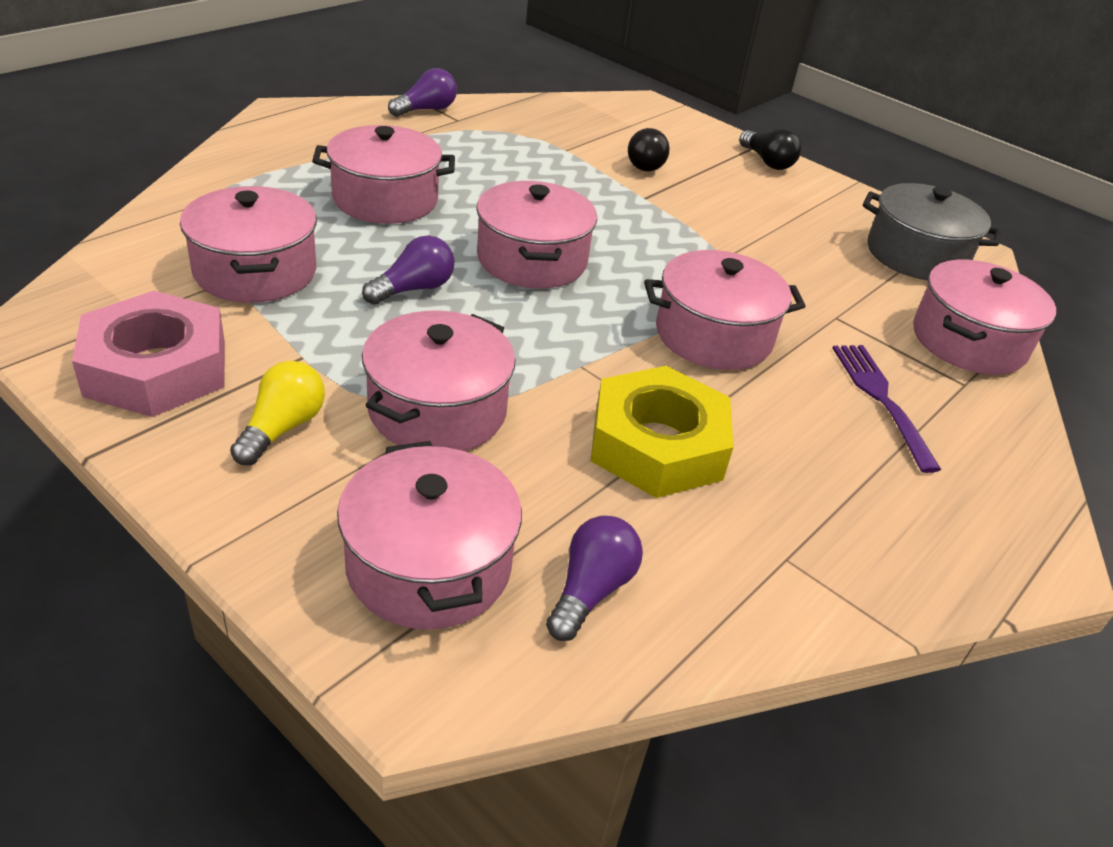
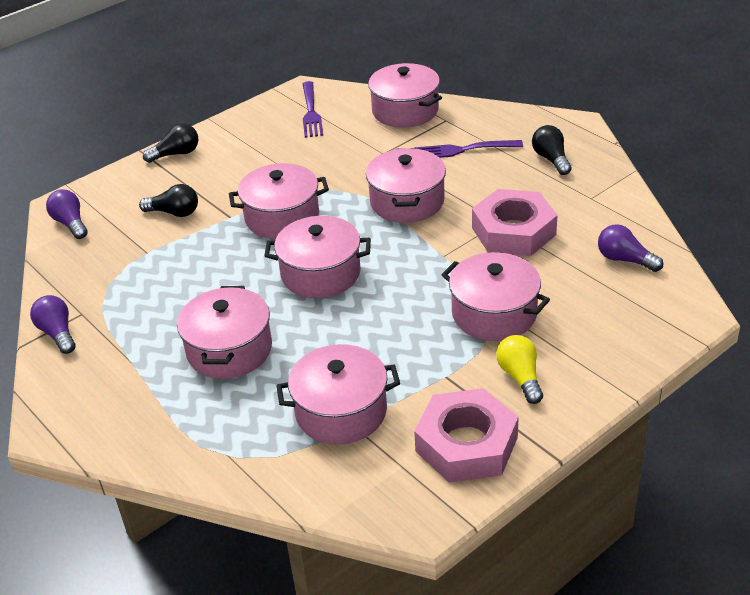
camera: 75 degrees left, 0 degrees up
(282, 428) = (520, 377): yellow light bulb -> yellow light bulb turned 45 degrees clockwise
(413, 289) = (361, 329): purple light bulb -> purple light bulb (70, 223)
(429, 565) = (620, 313): pink pot -> pink pot (282, 217)
(657, 445) = (513, 231): yellow nut -> pink nut
(898, 510) = (551, 159): none -> black light bulb
(916, 255) = (310, 112): grey pot -> purple fork

